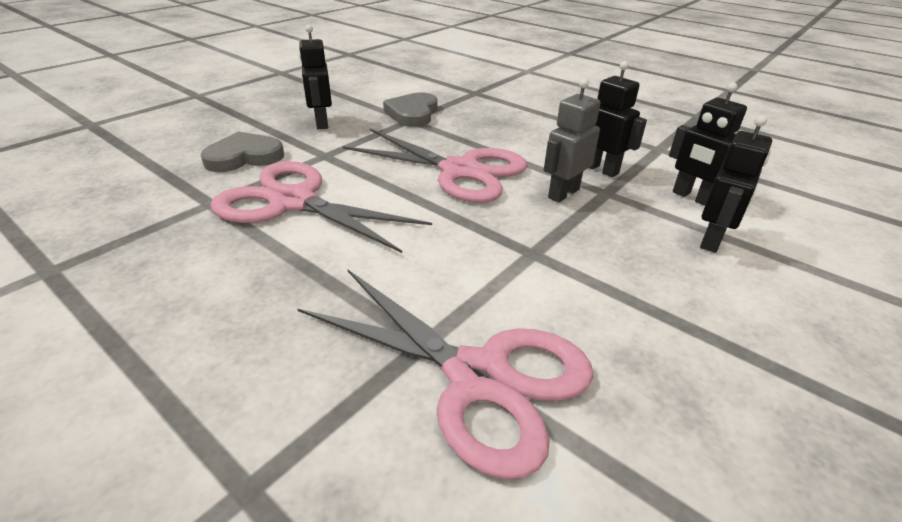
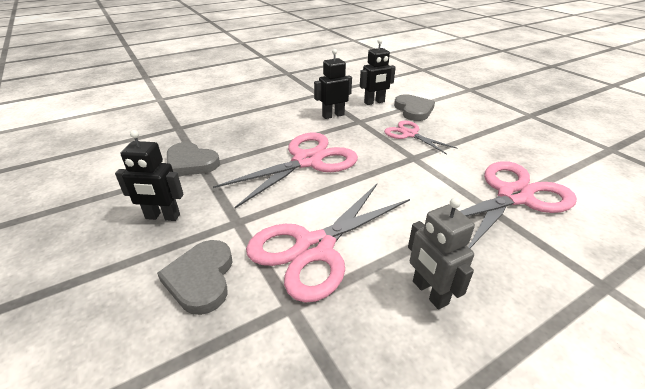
camera: 70 degrees left, 0 degrees up
(563, 193) = (355, 133): grey robot -> grey robot (429, 292)
(609, 243) = (409, 134): none -> pink scissors
(712, 240) = (413, 110): black robot -> grey heart

